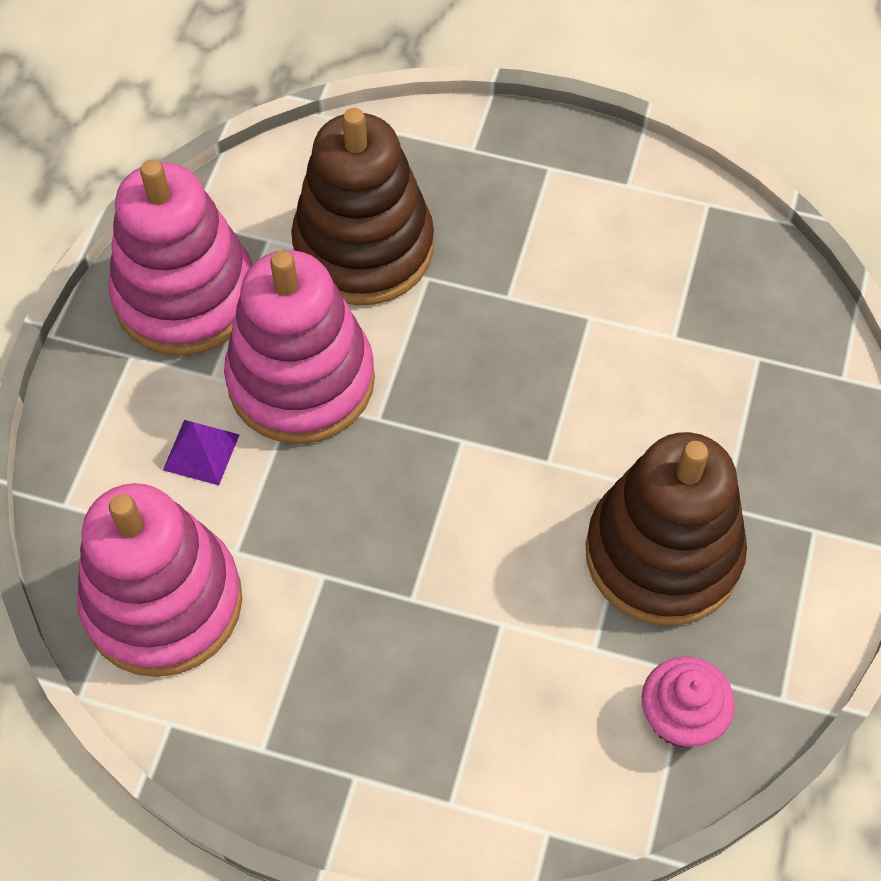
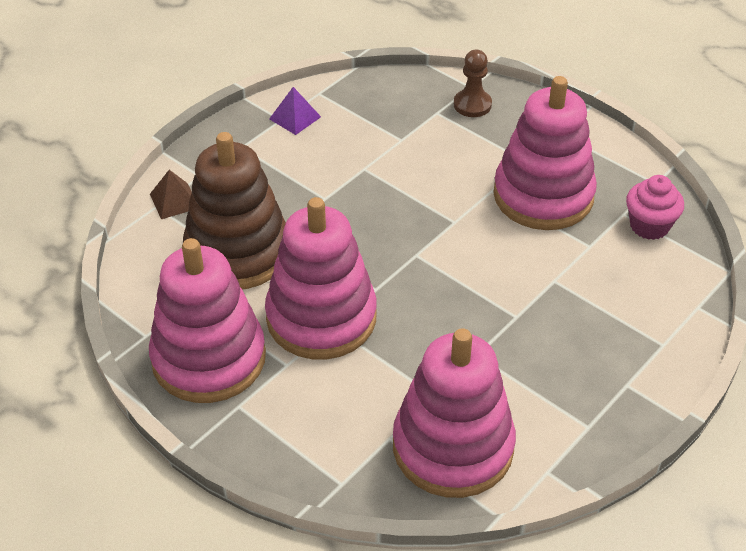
camera: 65 degrees left, 15 degrees down
(201, 452) = (345, 389): purple pyramid -> purple pyramid (295, 117)
(414, 145) = (174, 201): none -> brown pyramid
(662, 554) = (543, 196): brown stacking toy -> pink stacking toy
(803, 395) = (472, 105): none -> brown pawn

